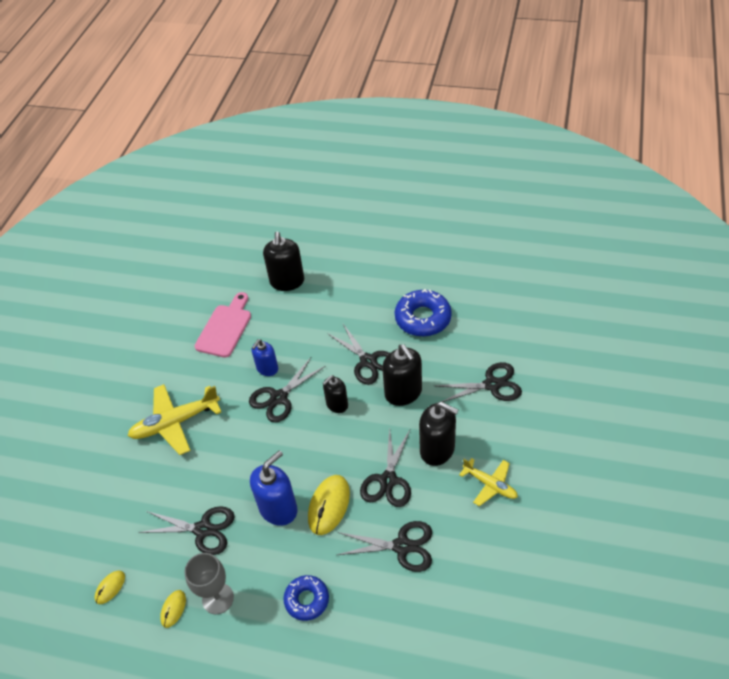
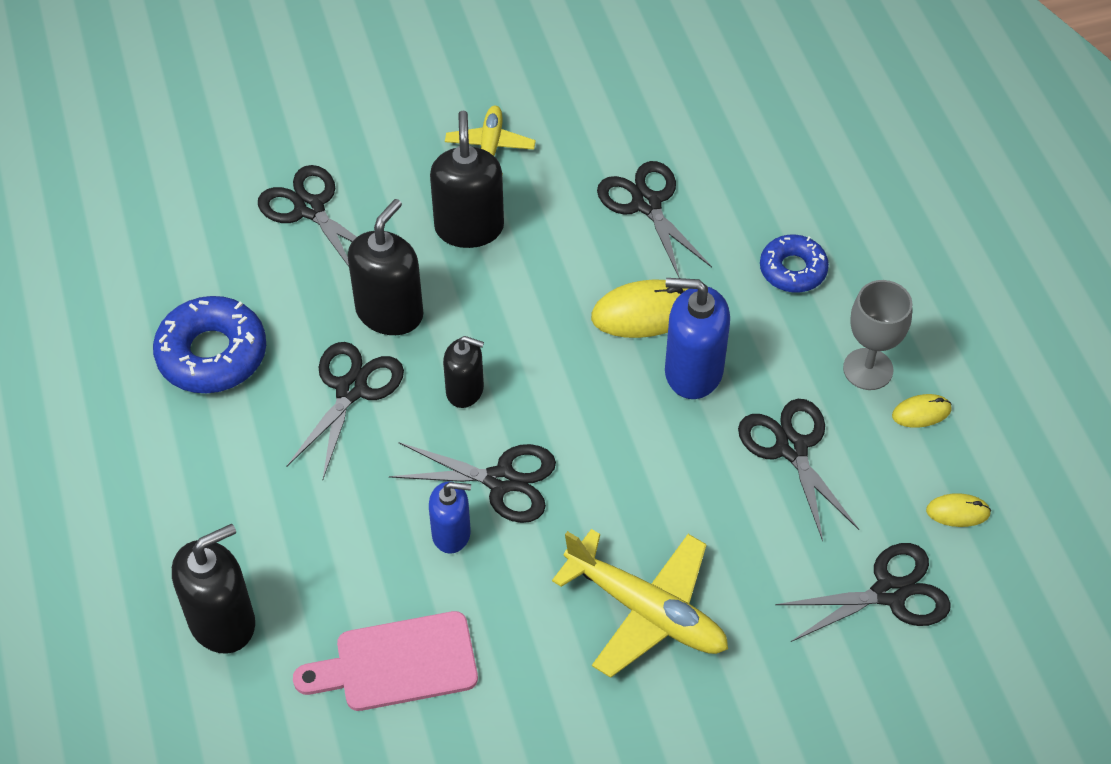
camera: 125 degrees left, 5 degrees up
(388, 480) = (558, 262): black scissors -> black scissors (889, 593)

